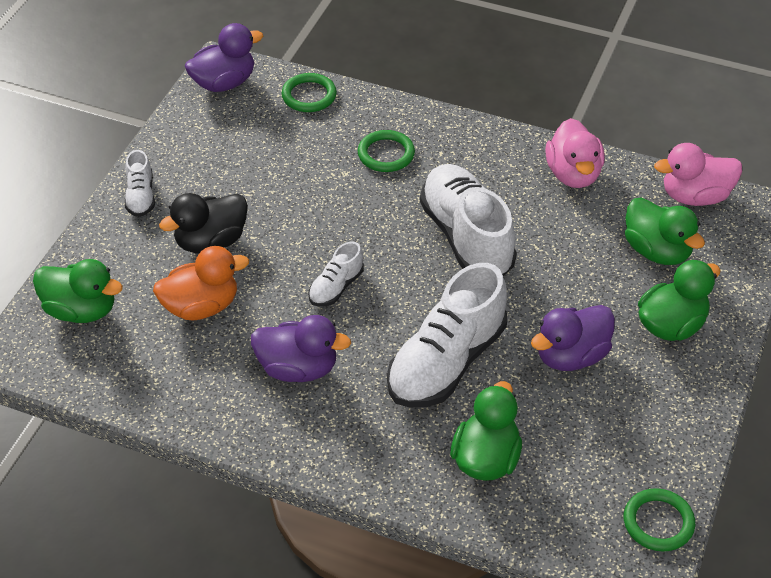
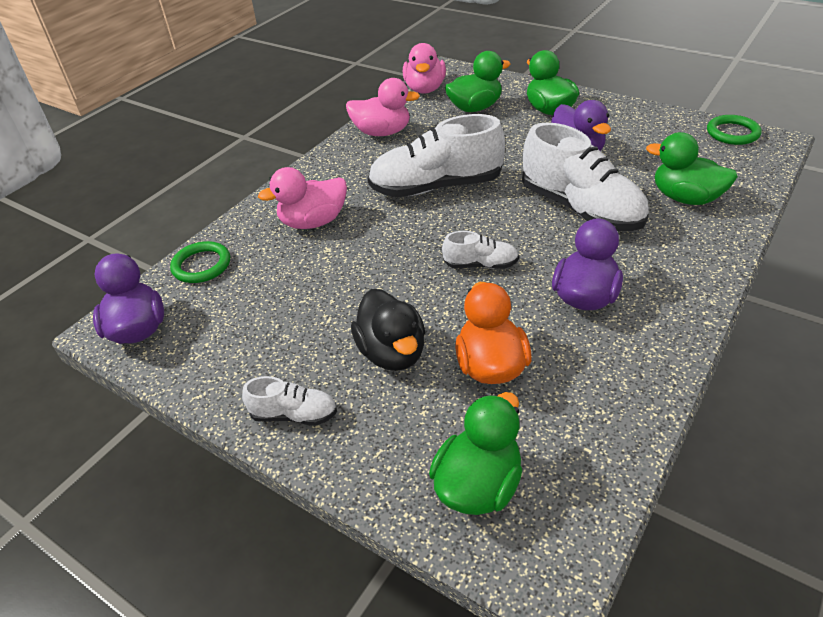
camera: 75 degrees left, 5 degrees down
(336, 287) = (480, 265): white shoe -> white shoe turned 45 degrees counterclockwise
(386, 154) = (313, 222): green ring -> pink duck

